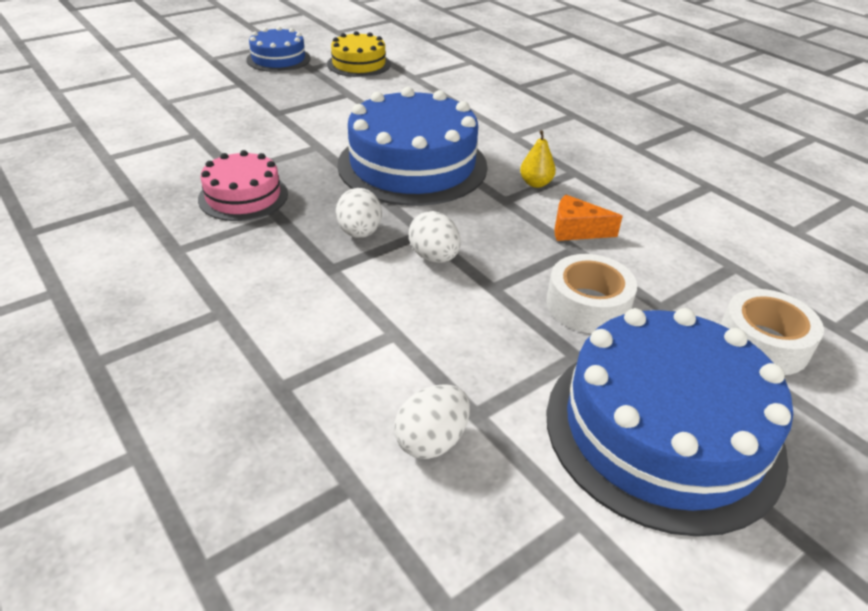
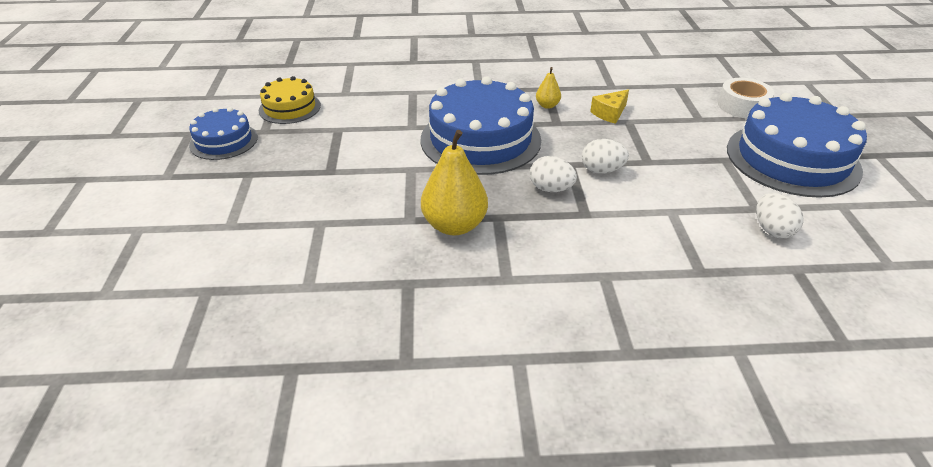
camera: 55 degrees left, 0 degrees up
(243, 196) = (454, 225): pink cake -> yellow pear
(576, 230) = (610, 113): orange cheese -> yellow cheese
(587, 305) = (684, 139): white tape -> none

